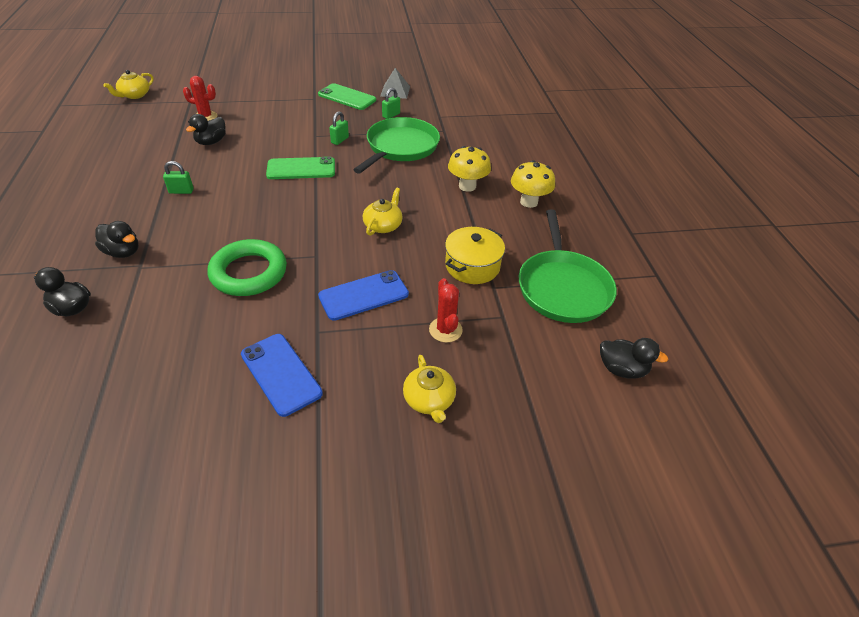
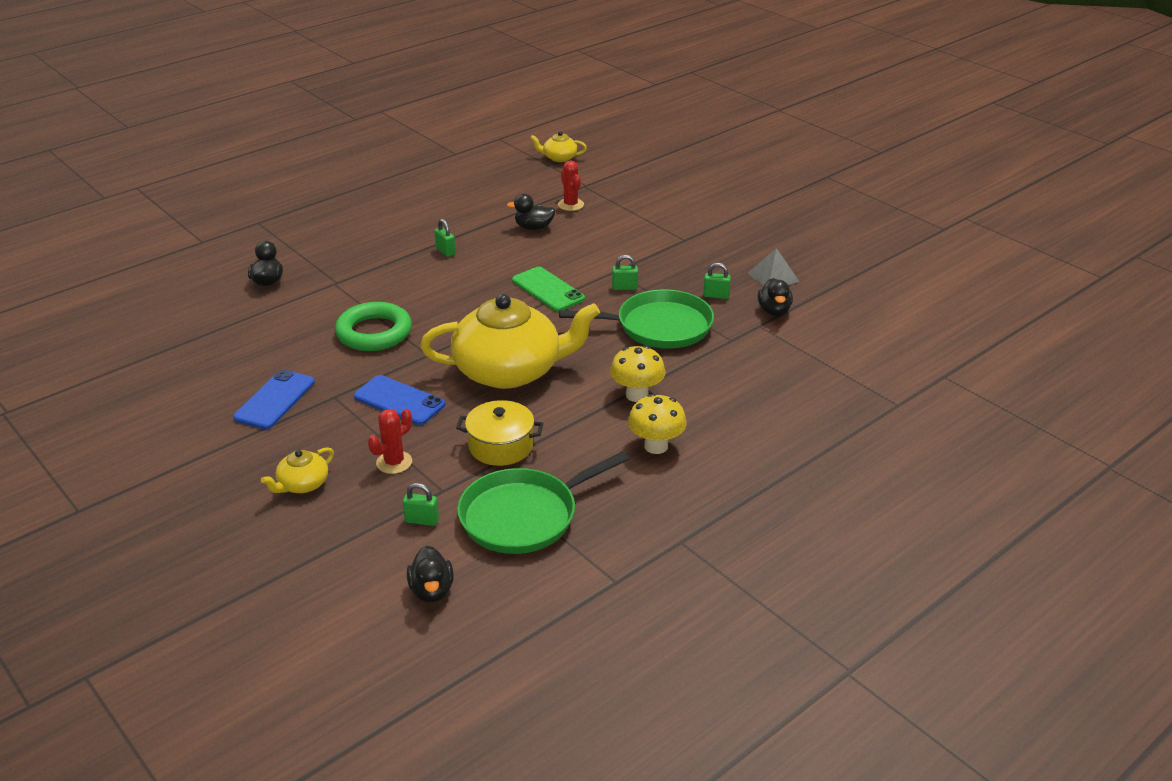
camera: 60 degrees right, 10 degrees down
(123, 252) = (344, 268): black duck -> black duck (774, 311)
(347, 97) = (714, 255): green phone -> none
(383, 225) = (509, 371): yellow teapot -> yellow teapot, size x2.36
(532, 342) = (422, 520): none -> green padlock

